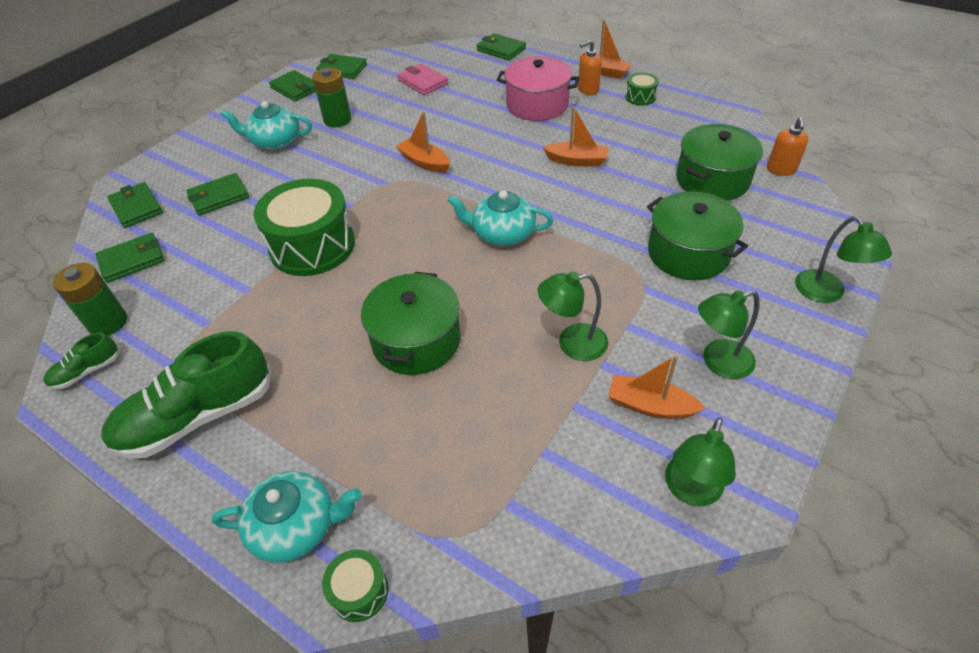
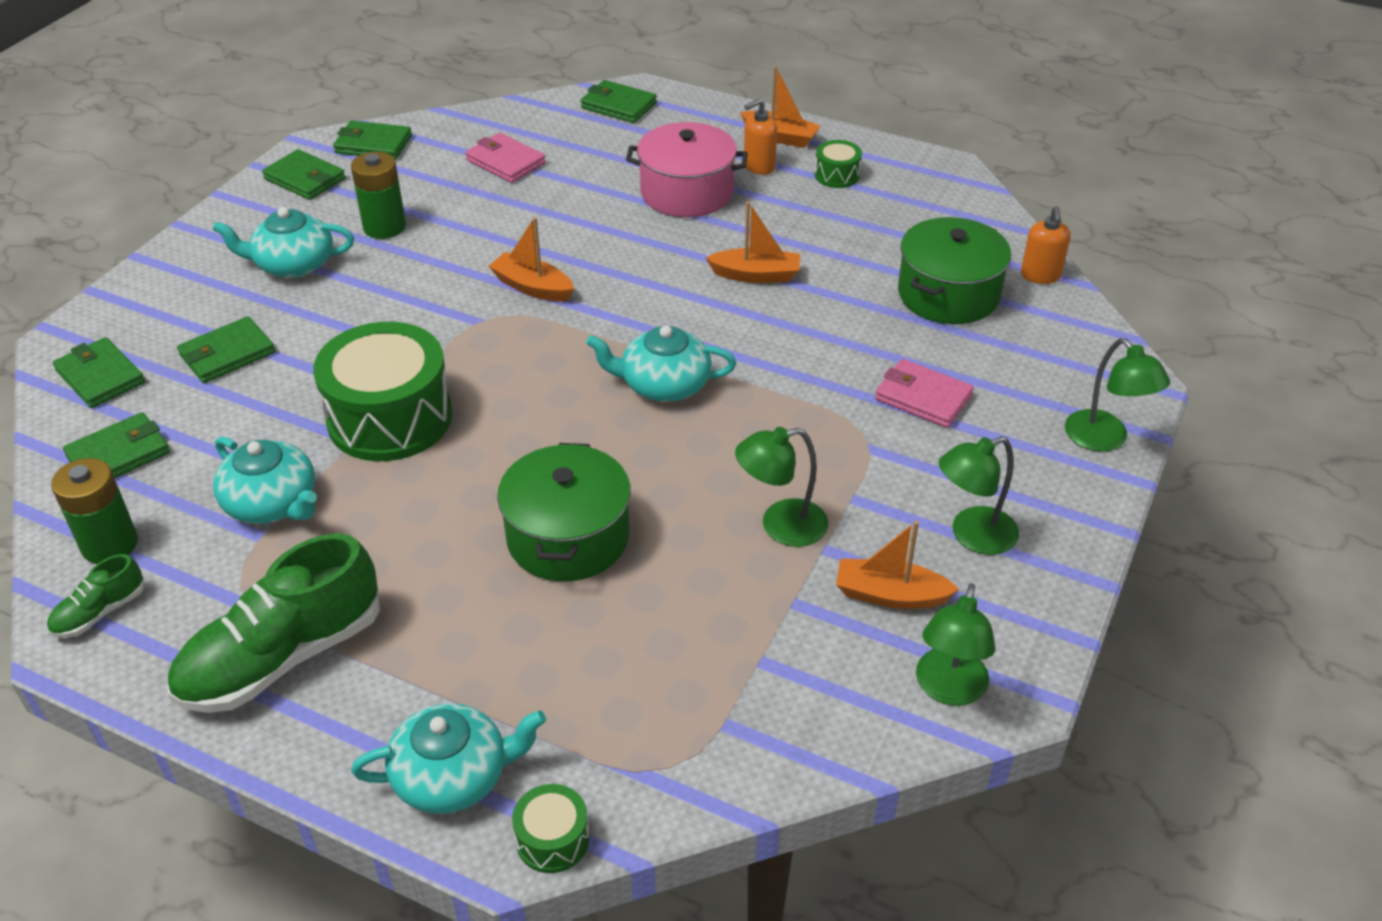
camera: 10 degrees left, 5 degrees down
(221, 301) = (272, 503): none -> turquoise teapot
(688, 253) = (923, 397): green pot -> pink wallet

